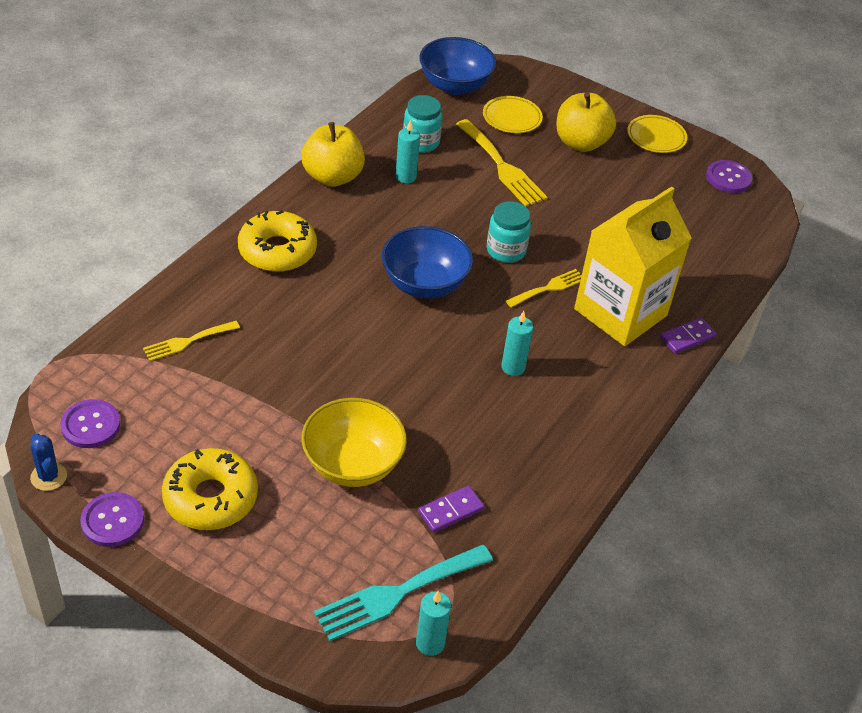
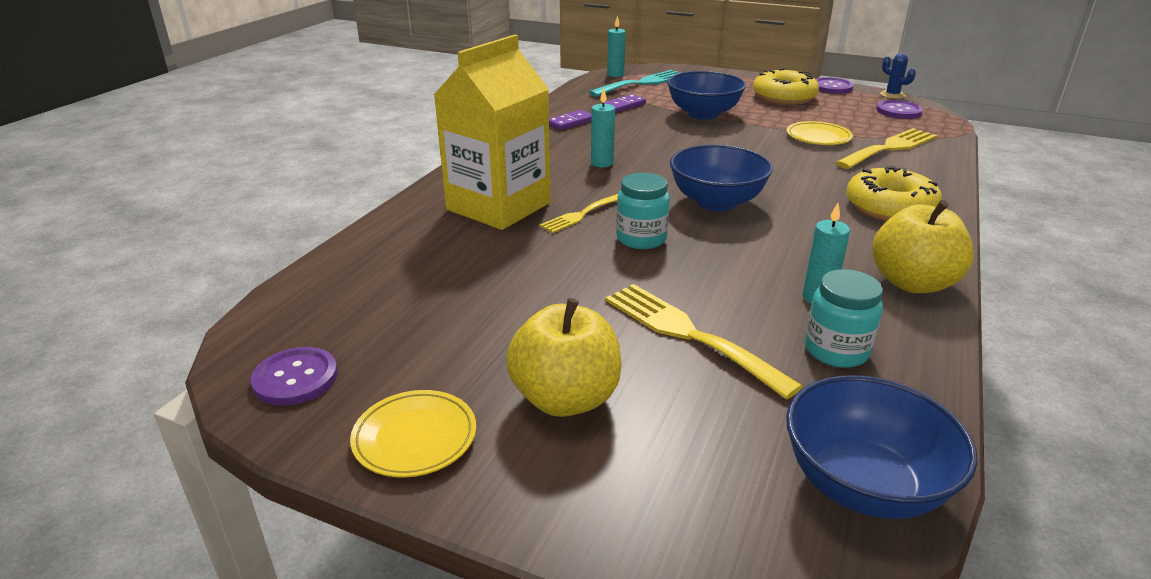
camera: 175 degrees right, 15 degrees down
(187, 341) = (890, 148): yellow fork -> yellow fork, size x1.67
(352, 464) = (703, 114): yellow bowl -> blue bowl
(512, 118) = (709, 427): yellow plate -> yellow plate (818, 137)
(687, 337) = (427, 197): purple domino -> purple domino (570, 122)

